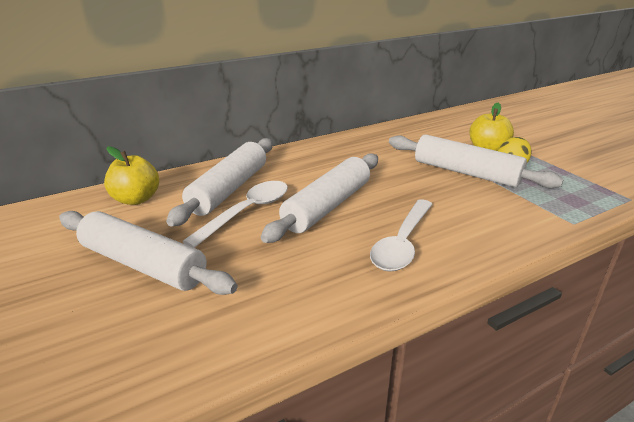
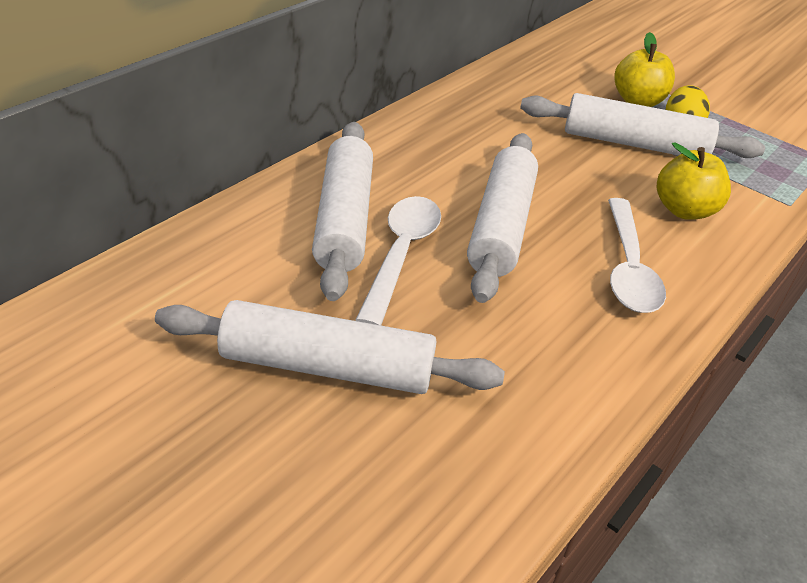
camera: 25 degrees left, 10 degrees up
(136, 199) = (215, 260): yellow apple -> yellow apple (684, 210)

